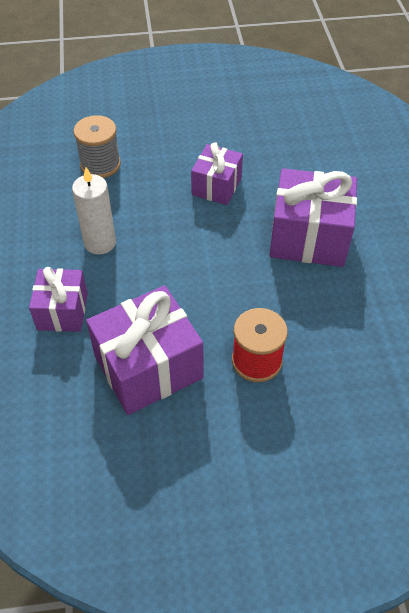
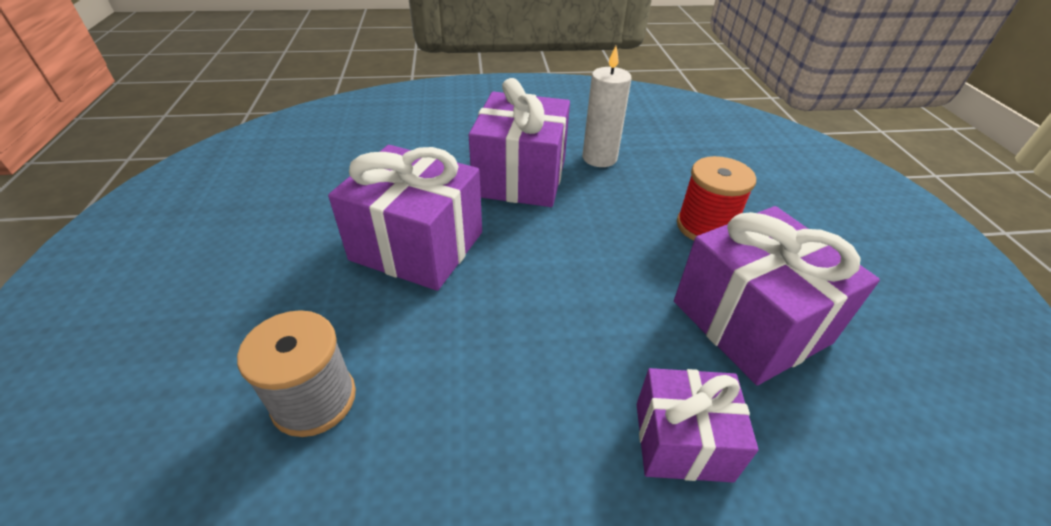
camera: 90 degrees left, 10 degrees down
(100, 243) = (523, 390): white candle -> white candle (599, 158)
(216, 186) = (417, 246): purple gift -> purple gift, size x1.65

